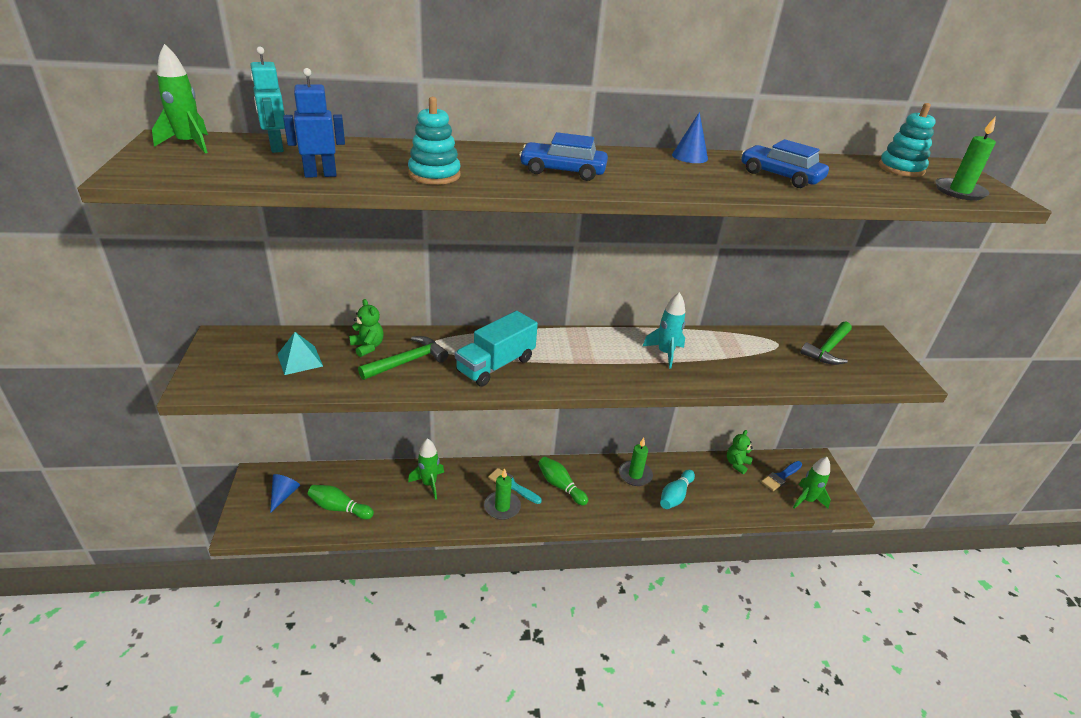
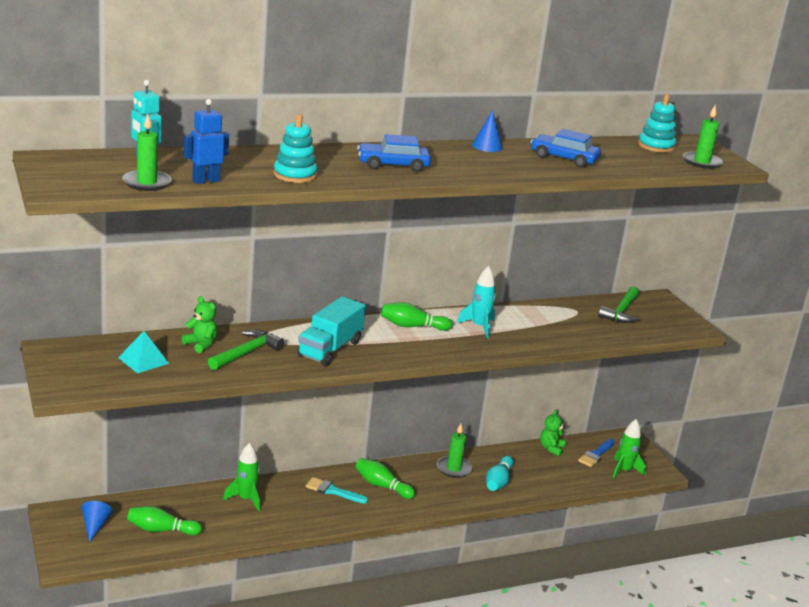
camera: 15 degrees left, 10 degrees down
(189, 144) = (70, 162): green rocket -> none
(502, 507) = (330, 510): green candle -> green candle (147, 183)
(593, 346) = (412, 326): none -> green bowling pin

